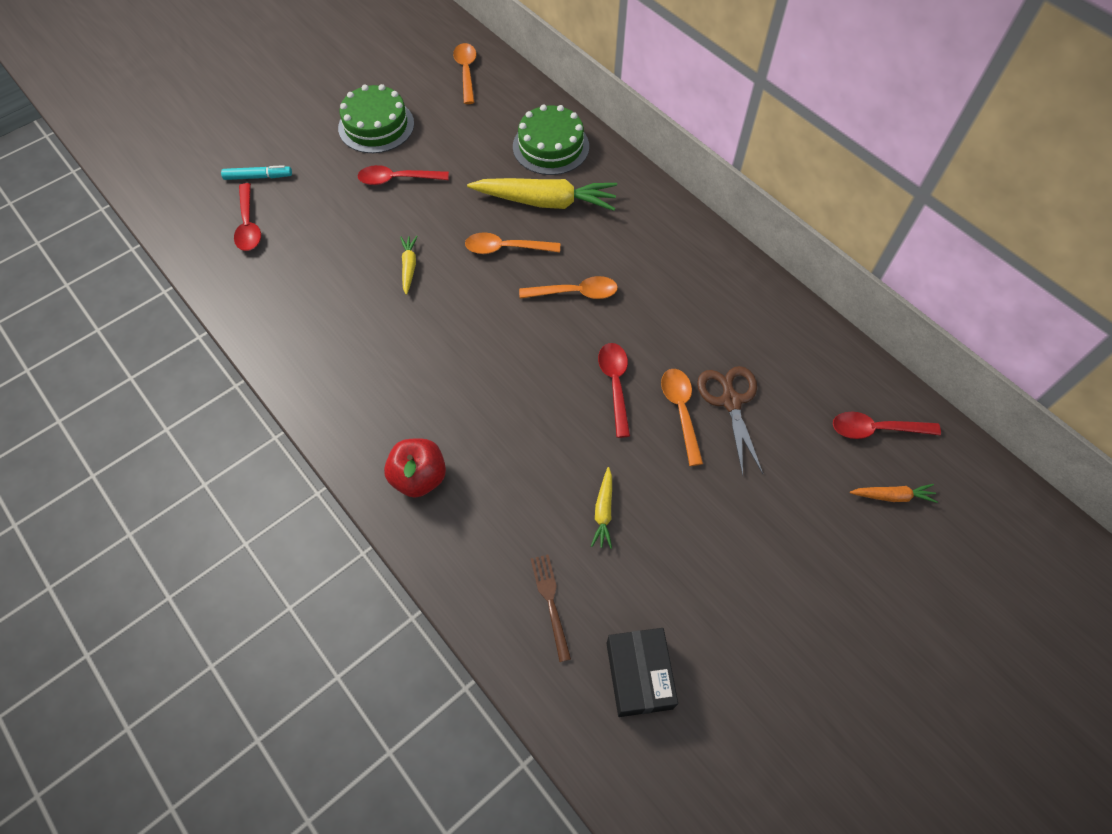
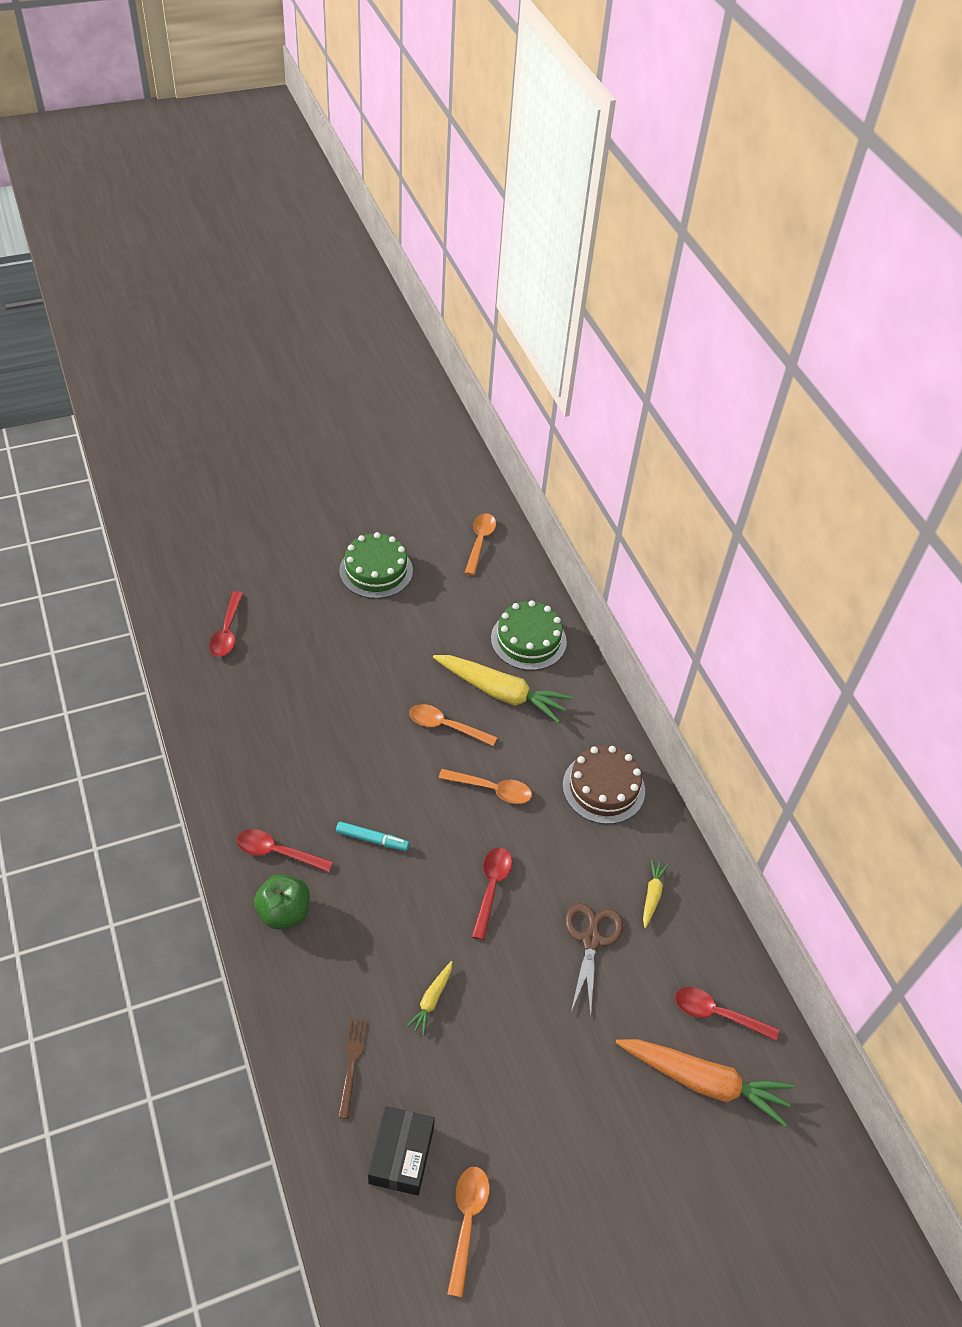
camera: 15 degrees right, 10 degrees down
(258, 177) = (252, 588): turquoise marker -> turquoise marker (372, 839)
(397, 179) = (375, 629): red spoon -> red spoon (278, 852)
(409, 267) = (352, 716): yellow carrot -> yellow carrot (652, 895)
(419, 477) = (284, 912): red apple -> green apple
(680, 258) = (603, 788): none -> brown cake
(681, 411) = (541, 933): orange spoon -> orange spoon (467, 1222)
(892, 496) = (703, 1081): orange carrot -> orange carrot, size x2.14

